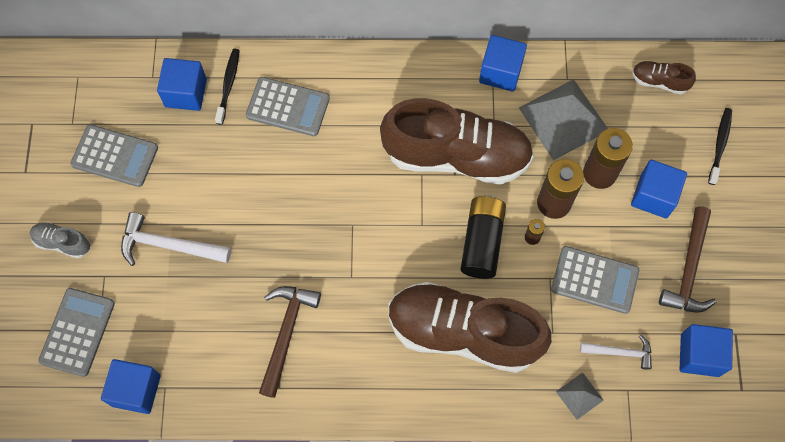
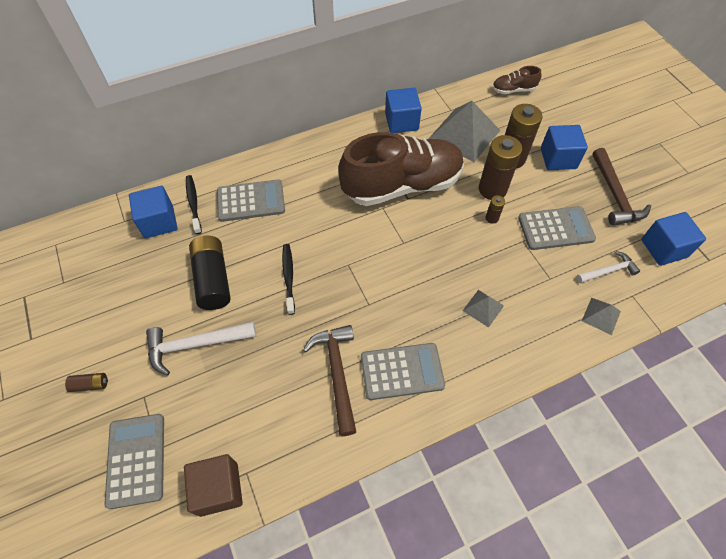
camera: 25 degrees left, 10 degrees down
(62, 243) = (90, 384): grey shoe -> brown battery
(115, 156) = (114, 293): grey calculator -> grey calculator (402, 371)
(136, 390) = (219, 489): blue cube -> brown cube
(463, 332) = (483, 308): brown shoe -> grey pyramid
(482, 242) = (456, 236): black battery -> black battery (213, 279)
(720, 145) = (578, 112): black toothbrush -> black toothbrush (288, 277)

